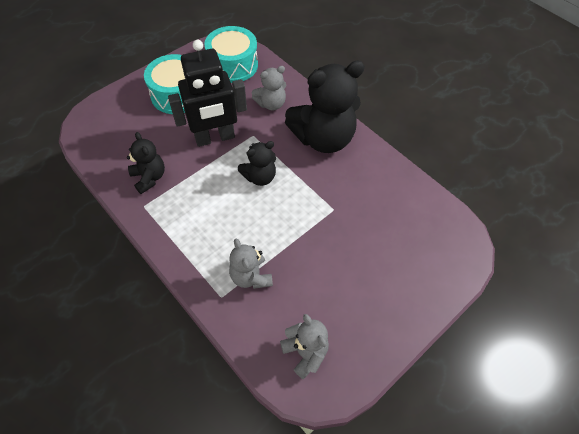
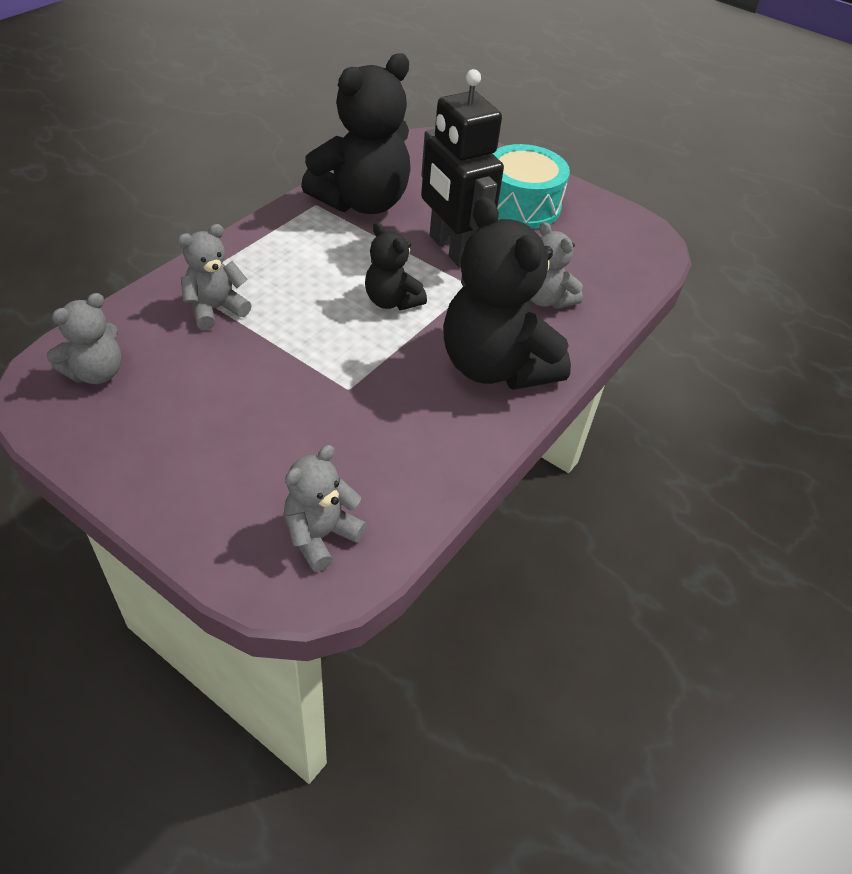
camera: 75 degrees right, 10 degrees down
(149, 178) = (362, 202): black teddy bear -> black teddy bear, size x1.94
(233, 65) = (611, 250): turquoise drum -> none
(437, 234) = (321, 535): none -> grey teddy bear

